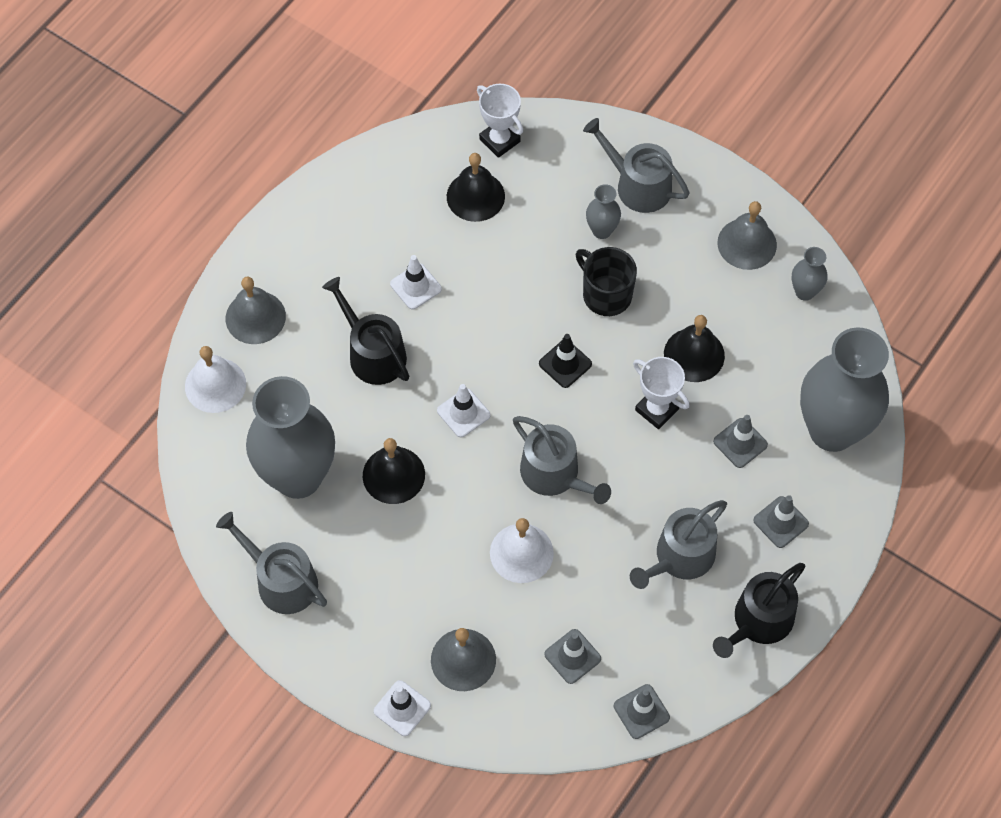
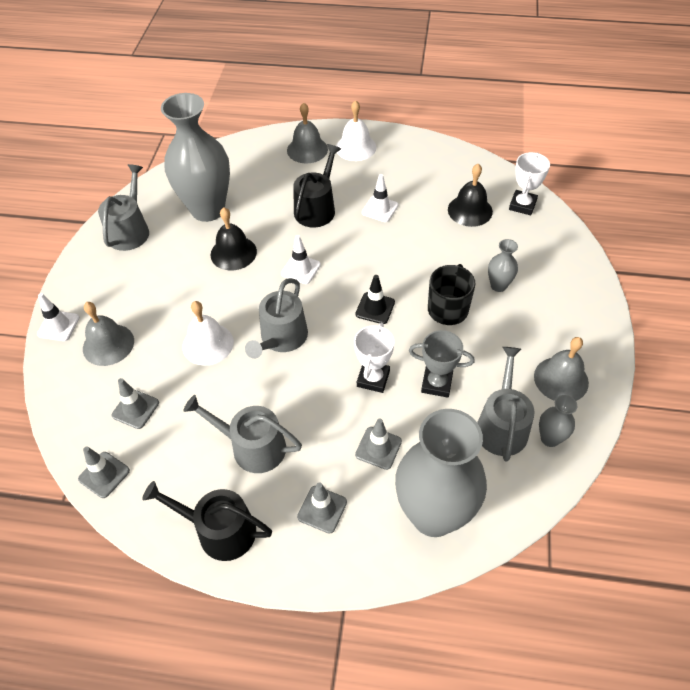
camera: 65 degrees right, 10 degrees down
(215, 385) = (250, 151): white bell -> white bell (355, 147)
(637, 185) = (553, 291): grey watering can -> grey watering can (501, 425)
(694, 354) = (436, 384): black bell -> grey trophy

